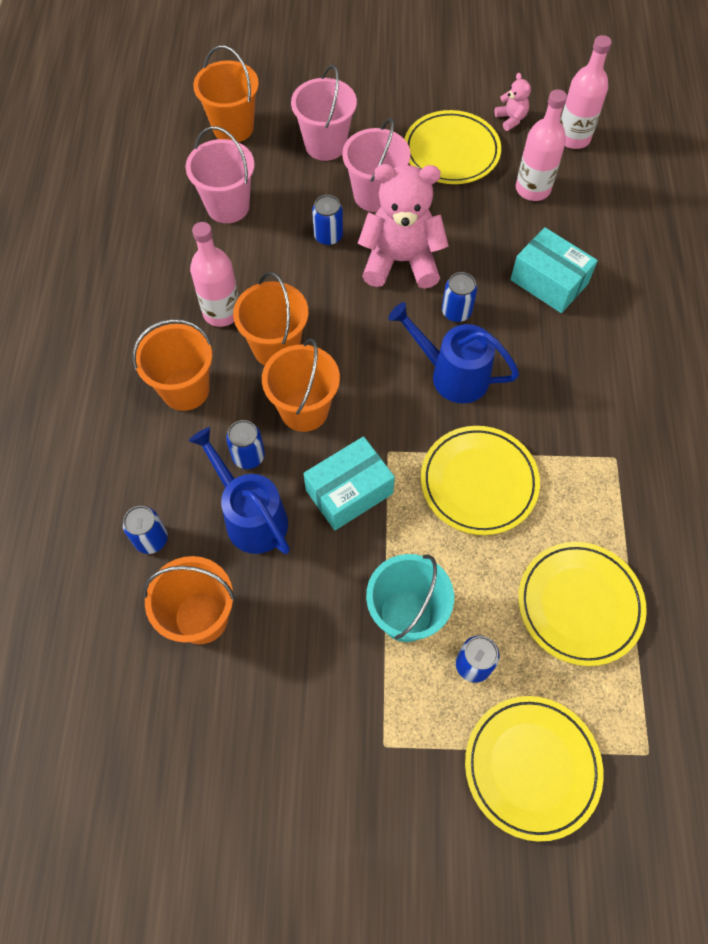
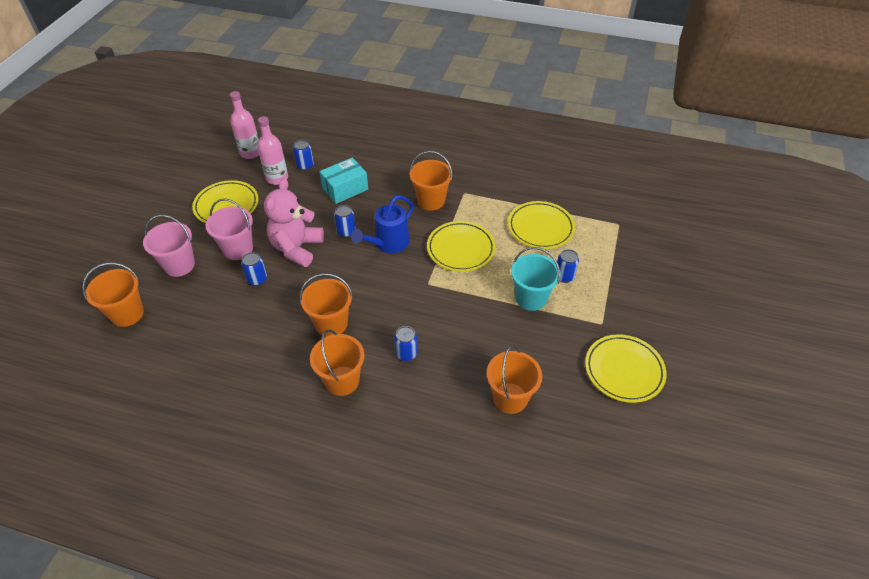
camera: 75 degrees left, 15 degrees down
(151, 539) = (449, 418): blue can -> blue can (305, 165)
(222, 312) = (288, 349): pink bottle -> none
(228, 206) = (199, 329): pink bucket -> none
(250, 516) = (449, 360): blue watering can -> none
(304, 410) = (384, 318): orange bucket -> orange bucket (431, 201)
(349, 492) = (448, 307): turquoise box -> none
(511, 119) = (219, 174): pink teddy bear -> none
(531, 767) = (620, 267): yellow plate -> yellow plate (624, 370)

